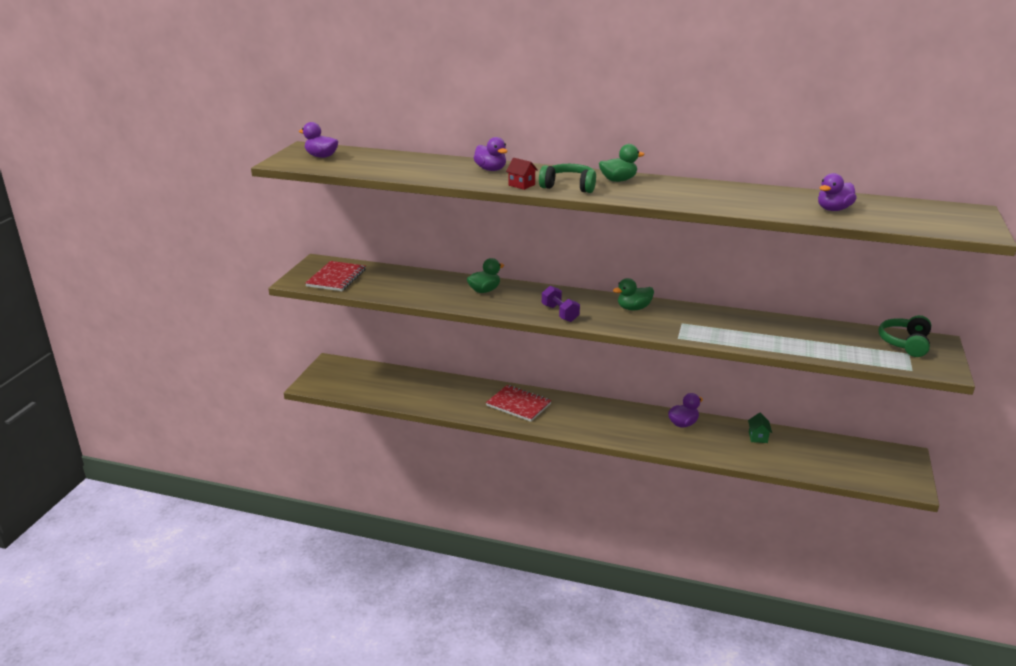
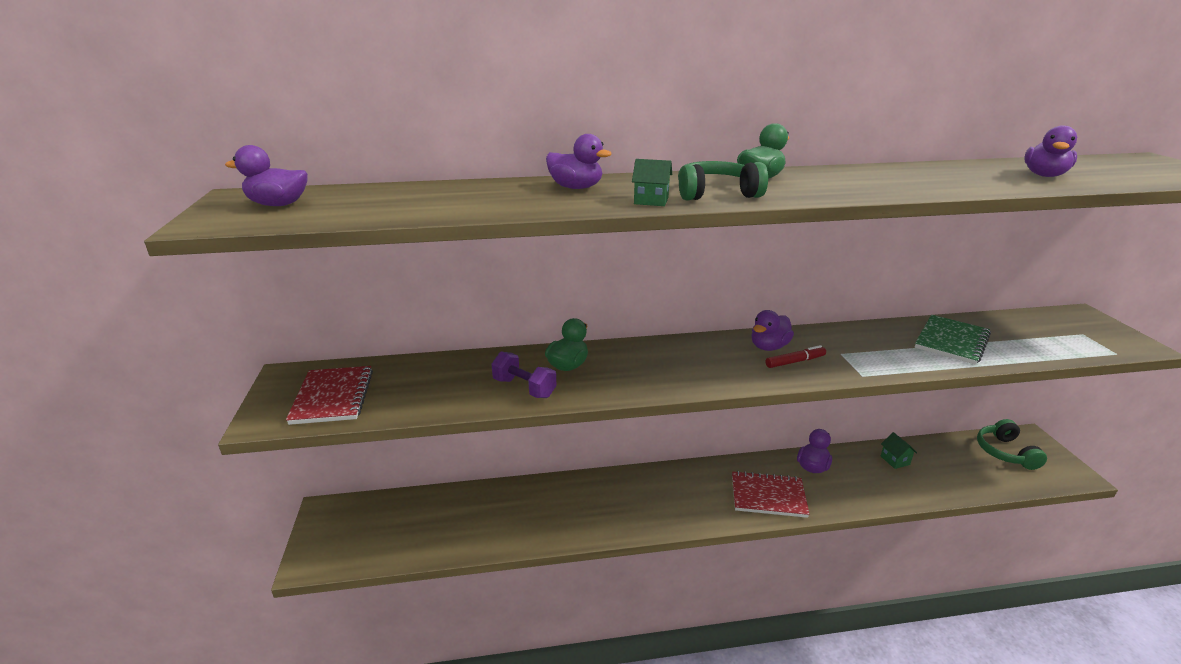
camera: 25 degrees left, 0 degrees up
(518, 405) = (619, 500): red notebook -> red notebook (768, 496)
(521, 185) = (651, 201): red house -> green house
(560, 313) = (695, 376): purple dumbbell -> purple dumbbell (524, 388)
(633, 308) = (769, 347): green duck -> purple duck
(640, 320) = (795, 361): none -> red marker
(782, 334) = (951, 341): none -> green notebook
(905, 343) = (1063, 323): green headphones -> green headphones (1005, 452)

